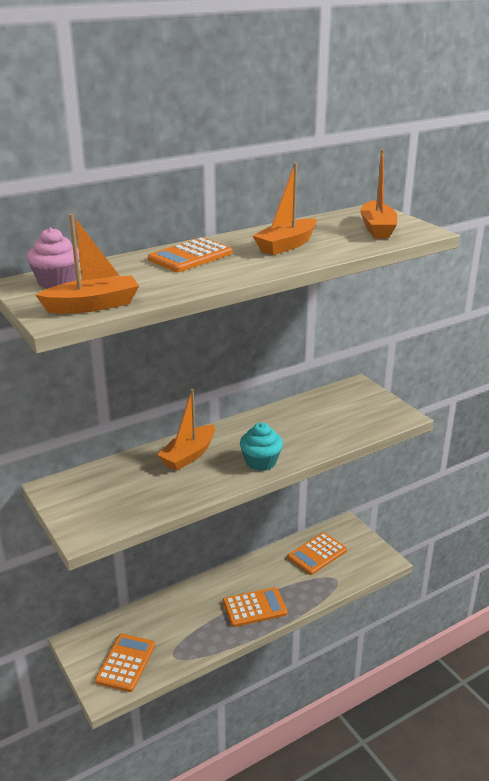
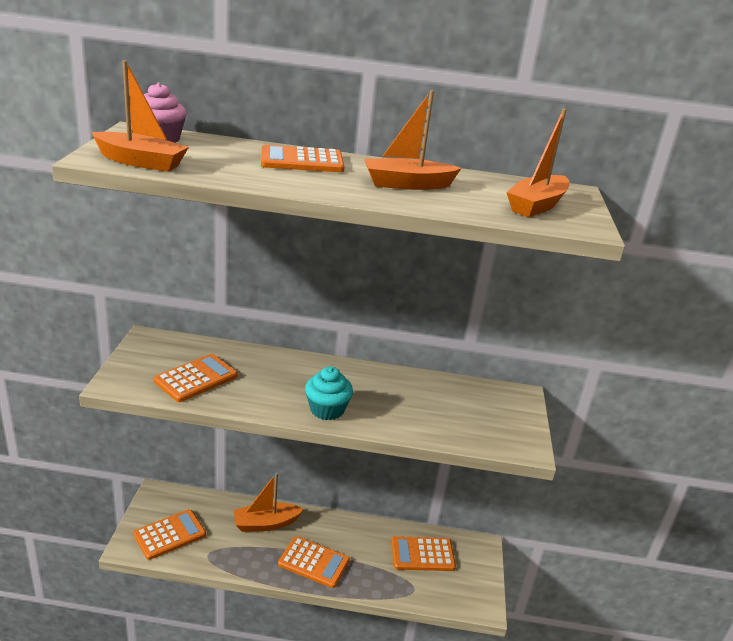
camera: 35 degrees right, 0 degrees up
(139, 494) = (196, 378): none -> orange calculator
(189, 455) = (278, 371): orange boat -> orange boat (266, 523)

